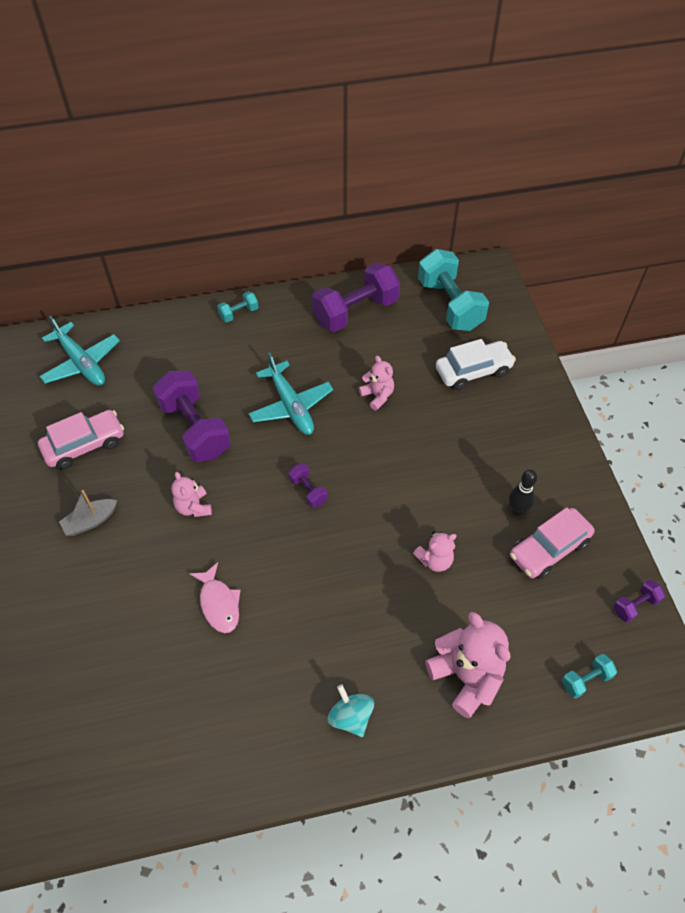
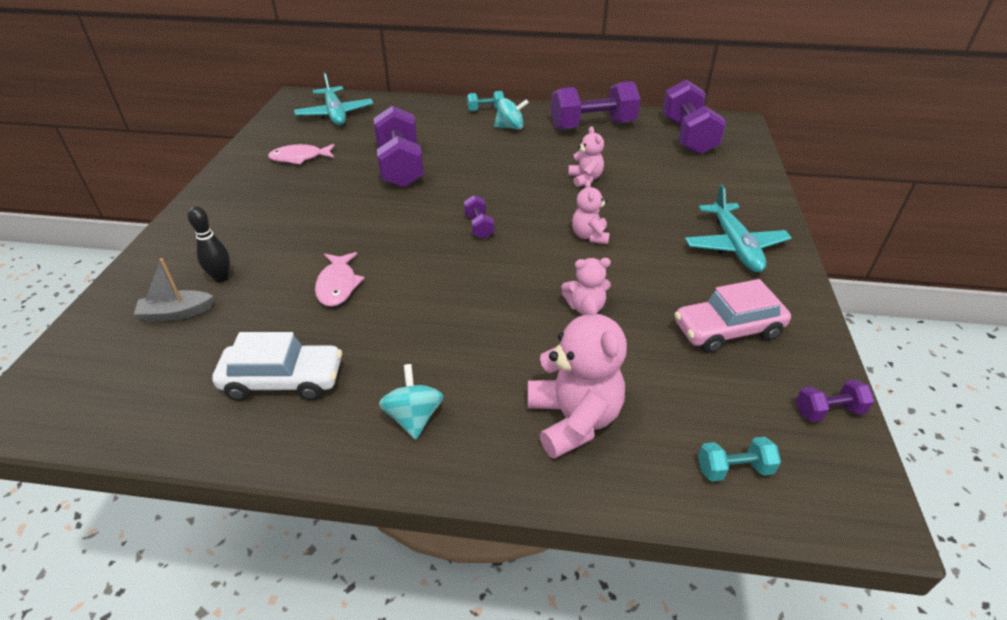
camera: 20 degrees right, 15 degrees down
(84, 445) = (300, 158): pink car -> pink fish
(90, 521) = (266, 203): grey boat -> grey boat (177, 313)
(193, 507) = (363, 214): pink teddy bear -> pink teddy bear (589, 236)
(276, 336) = (510, 127): none -> turquoise spinning top
(291, 406) = (497, 169): turquoise plane -> turquoise plane (734, 246)
(450, 305) = (687, 136): turquoise dumbbell -> purple dumbbell
(473, 371) = (693, 181): white car -> white car (283, 380)
(517, 510) = (701, 289): black bowling pin -> black bowling pin (221, 278)

